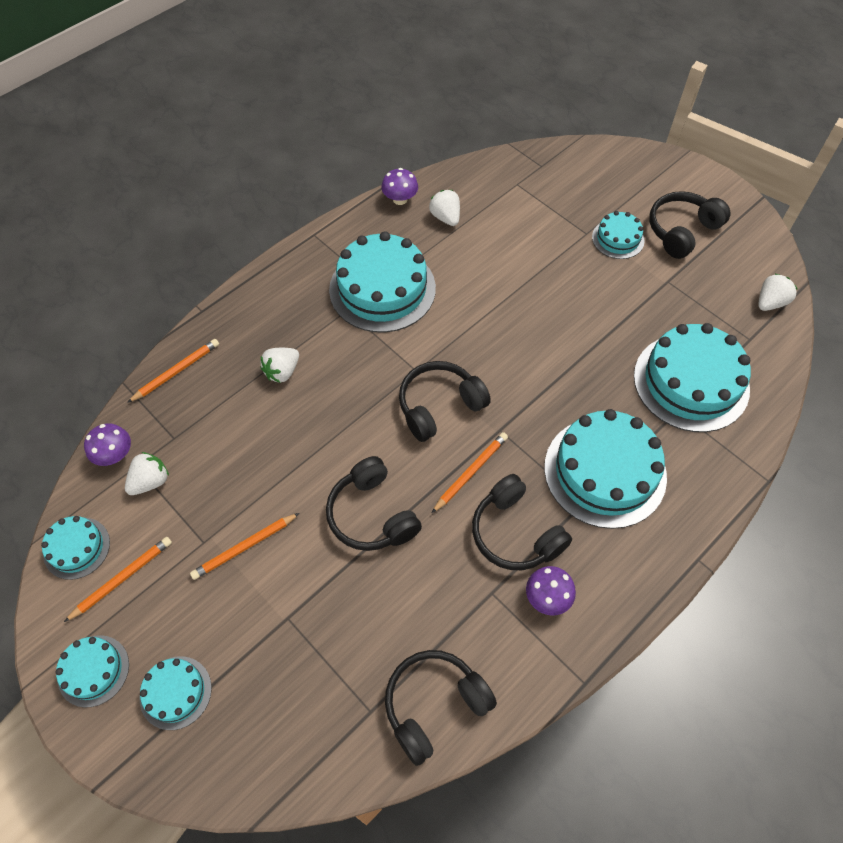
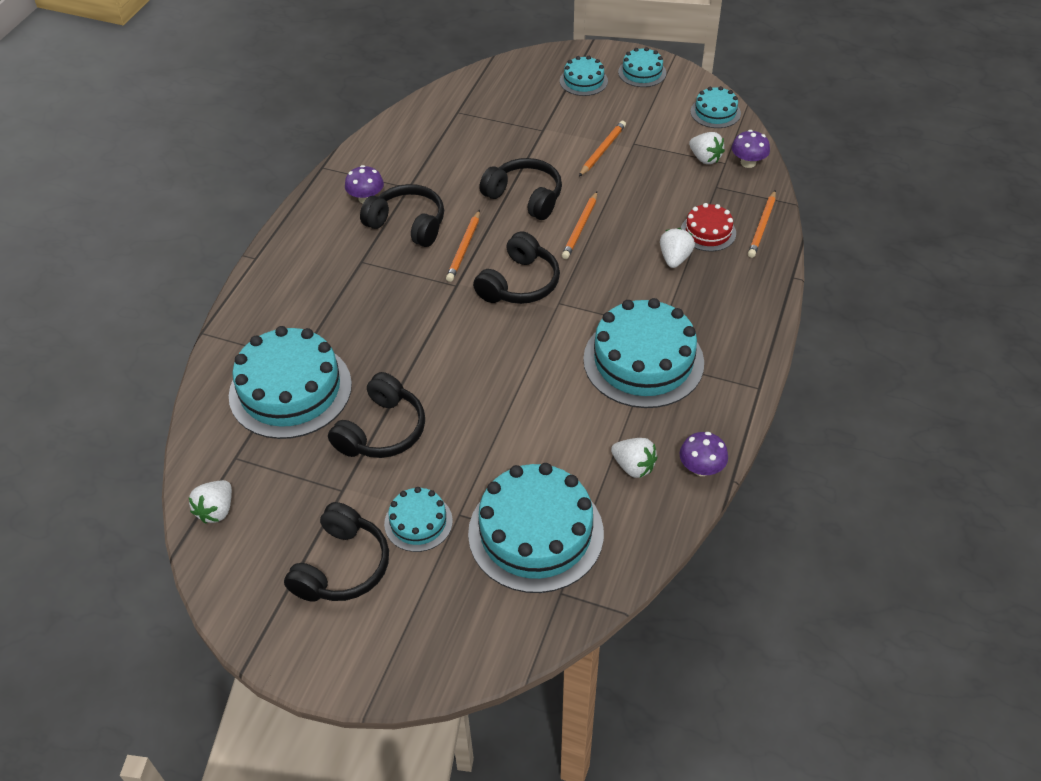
camera: 155 degrees right, 10 degrees down
(122, 578) = (669, 110): orange pencil -> orange pencil (580, 228)
(150, 481) = (705, 158): white strawberry -> white strawberry turned 60 degrees counterclockwise
(229, 387) = (708, 232): none -> red cake
(434, 705) = (418, 127): black headphones -> black headphones (382, 431)
(605, 471) = (350, 288): turquoise cake -> turquoise cake (535, 533)

